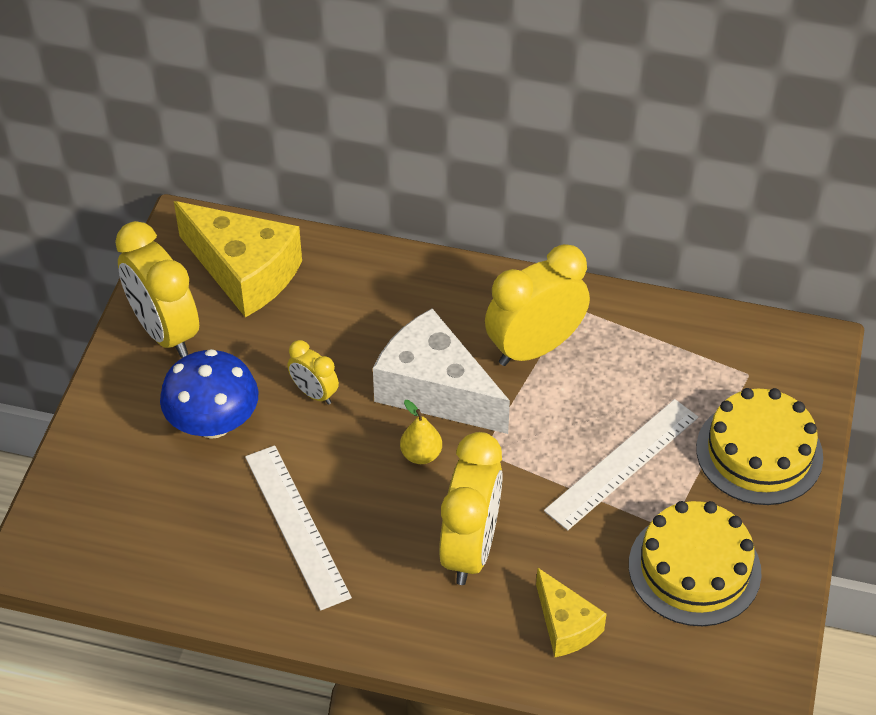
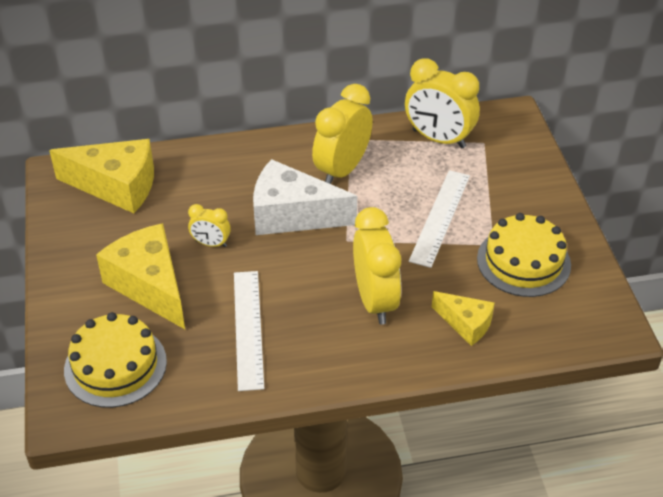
camera: 25 degrees left, 5 degrees down
(164, 332) = (80, 240): yellow clock -> yellow clock (438, 139)
(213, 423) = (150, 285): blue mushroom -> yellow cheese
(297, 525) = (248, 328): white ruler -> white ruler turned 45 degrees clockwise
(421, 455) = (307, 256): yellow pear -> none
(759, 452) = (519, 183): yellow cake -> yellow cake (115, 365)

